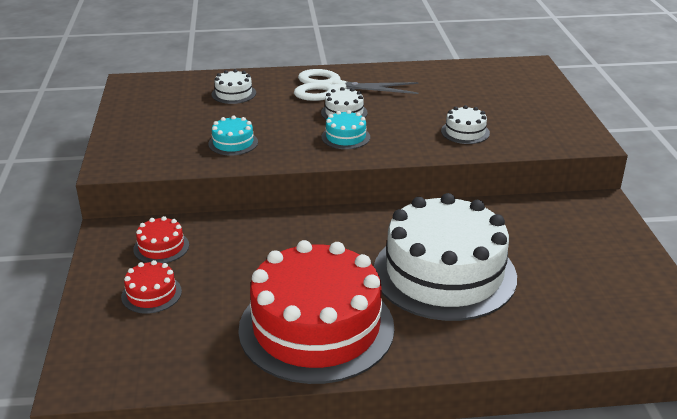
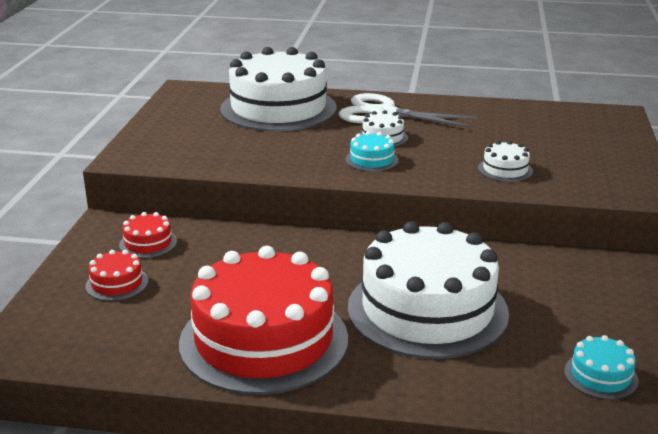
camera: 15 degrees right, 5 degrees down
(233, 93) = (278, 108): white cake -> white cake, size x2.48
(233, 143) = (253, 152): turquoise cake -> turquoise cake (601, 376)

